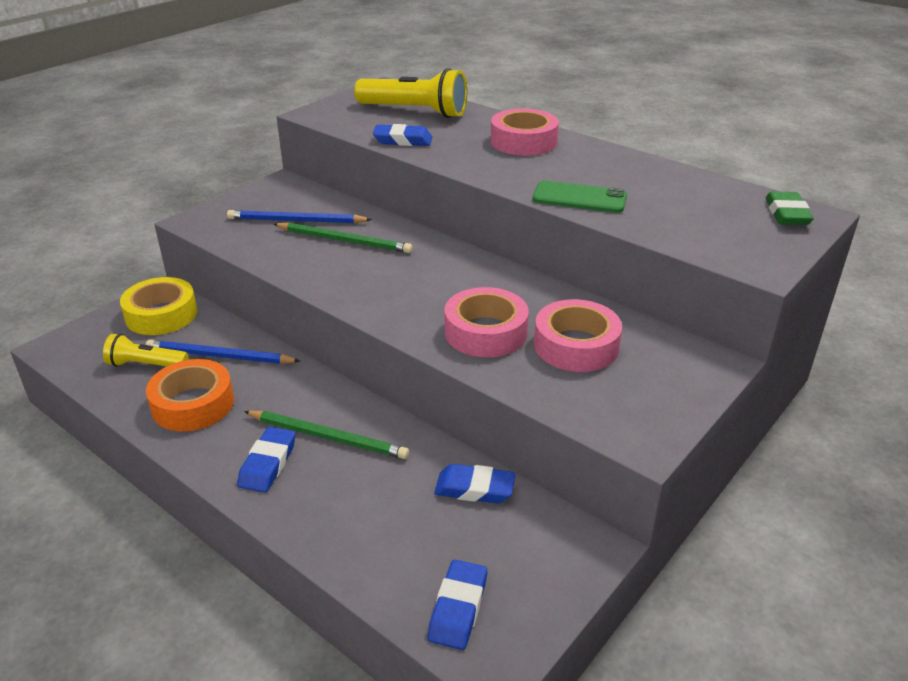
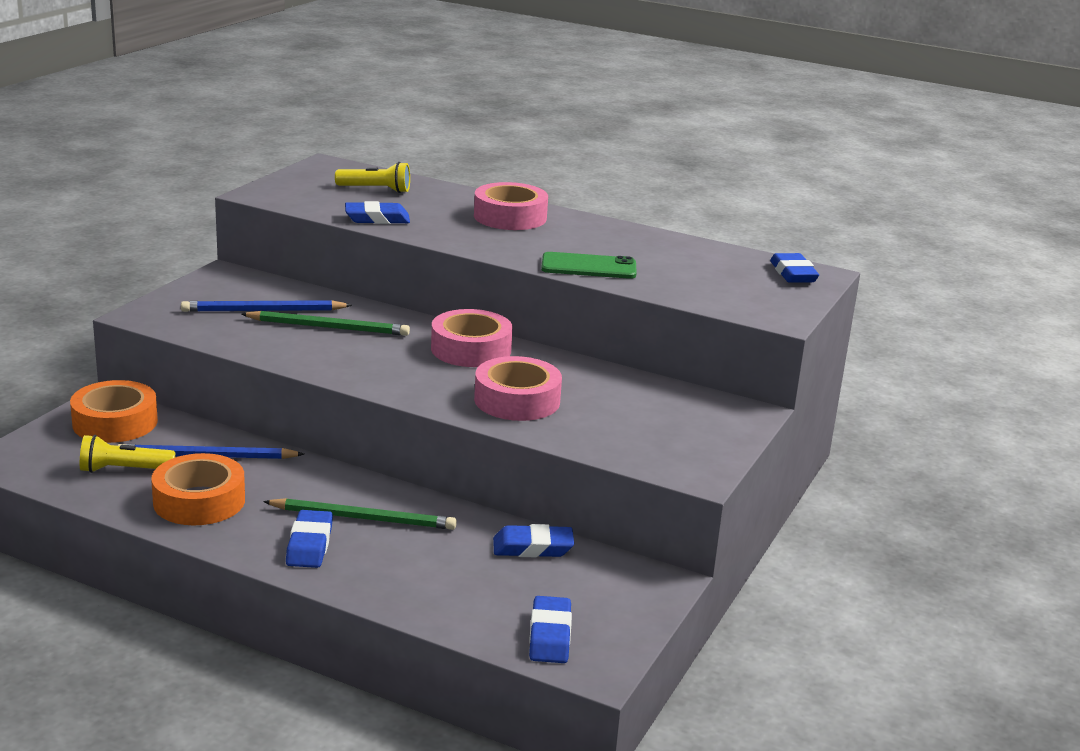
camera: 15 degrees left, 10 degrees down
(161, 315) = (115, 422): yellow tape -> orange tape
(415, 112) = (375, 190): yellow flashlight -> yellow flashlight, size x0.58
(576, 345) = (611, 406): pink tape -> pink tape (471, 349)
(786, 214) = (793, 274): green eraser -> blue eraser

